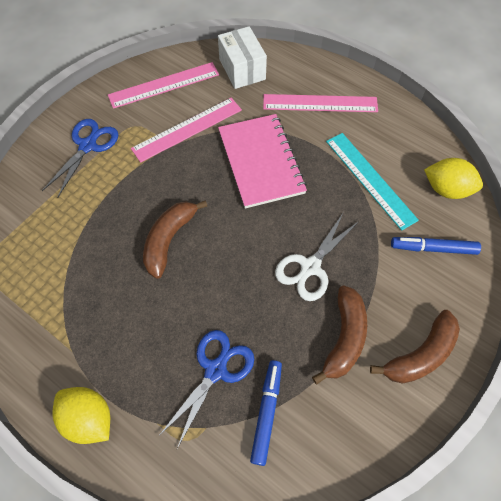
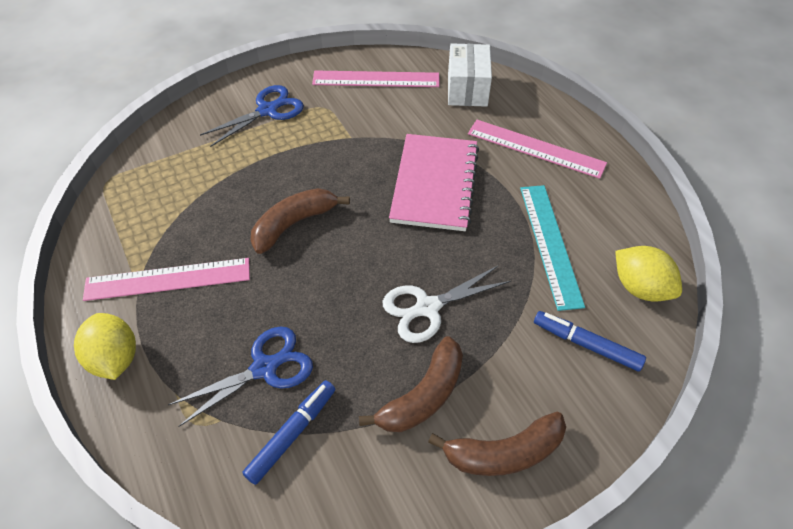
camera: 25 degrees right, 10 degrees down
(187, 129) = (375, 127): pink ruler -> pink ruler (168, 279)

